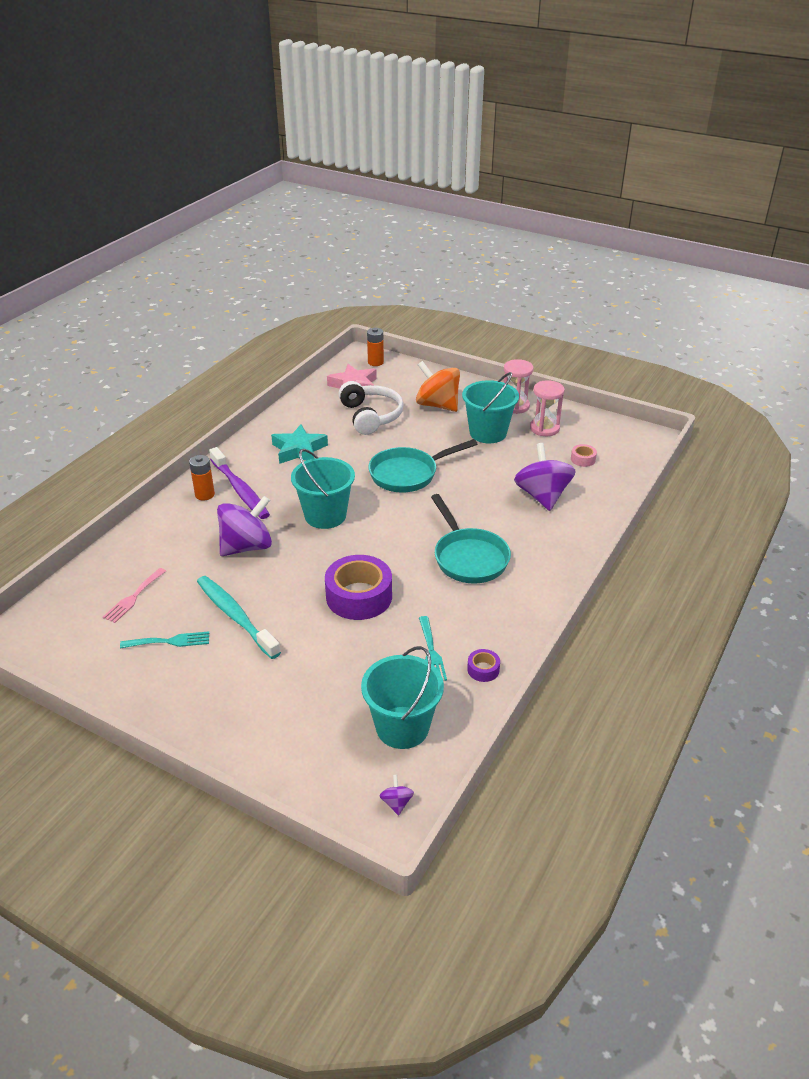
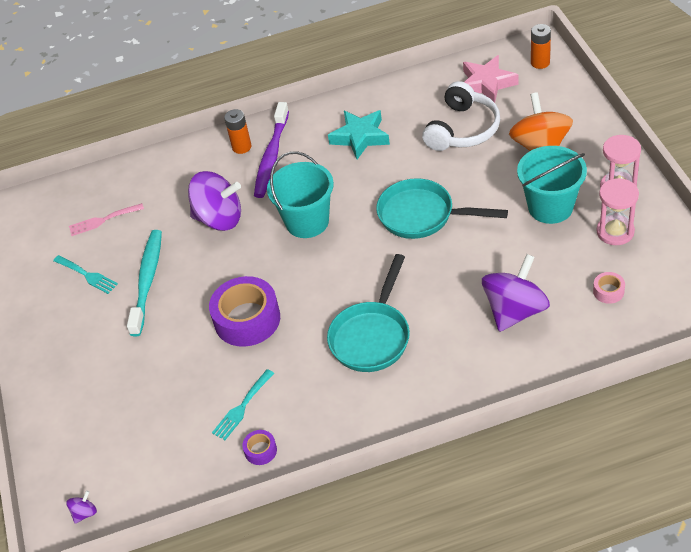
camera: 50 degrees right, 10 degrees up
(402, 727) = (152, 457): turquoise bucket -> none

